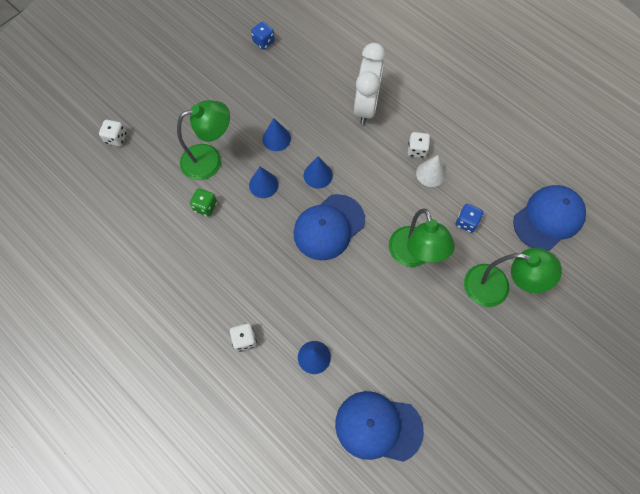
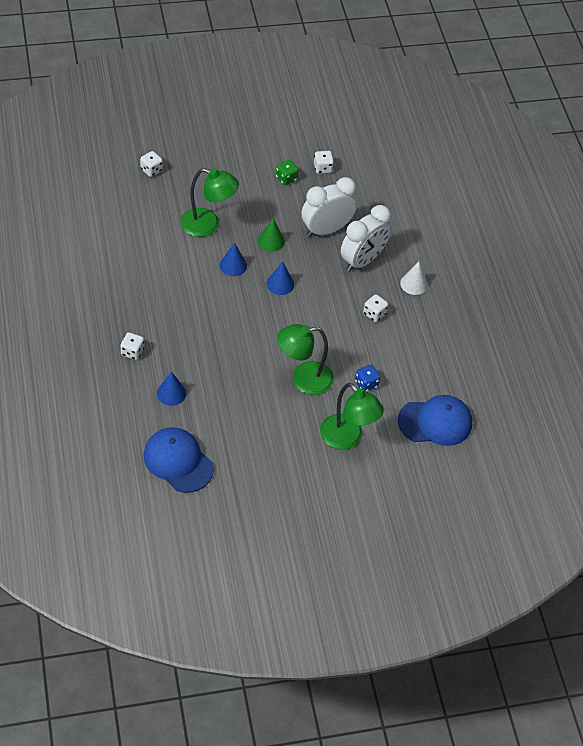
camera: 30 degrees right, 15 degrees down
(205, 207) = (177, 253): green dice -> green dice (286, 179)
(263, 42) = (322, 168): blue dice -> white dice
(276, 138) = (271, 241): blue cone -> green cone
(313, 97) = (326, 230): none -> white clock
(329, 227) = (257, 322): blue cap -> none
(413, 256) = (303, 379): green lamp -> green lamp turned 60 degrees clockwise
(430, 173) = (370, 336): white cone -> white cone (413, 284)

